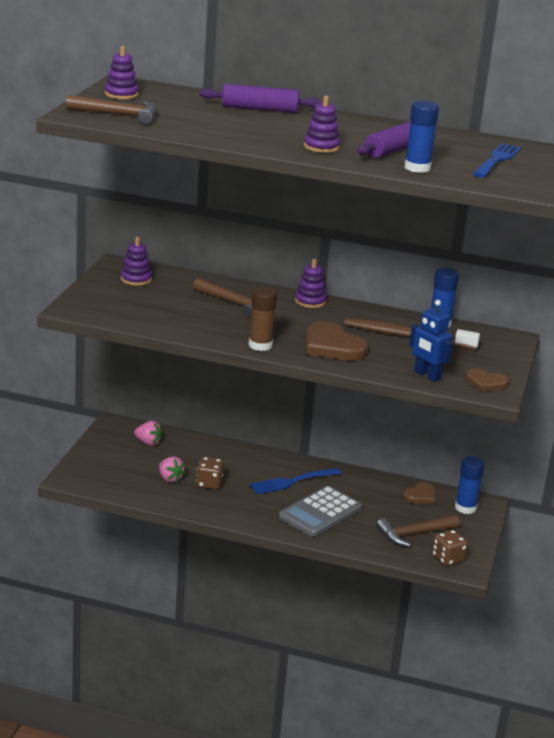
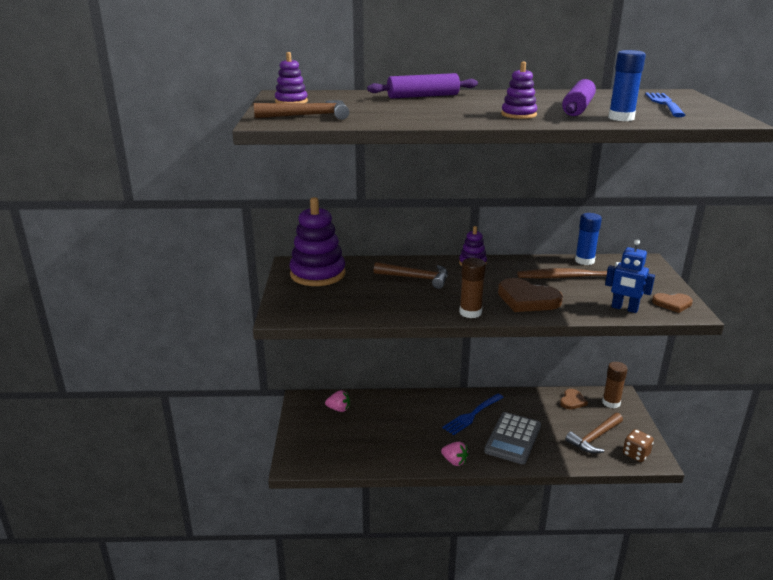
camera: 15 degrees left, 0 degrees up
(136, 279) = (317, 274): purple stacking toy -> purple stacking toy, size x1.94
(170, 478) = (376, 439): pink strawberry -> pink strawberry (454, 461)
(209, 484) = (410, 435): brown dice -> none
(465, 508) = (611, 403): blue glue stick -> brown glue stick

